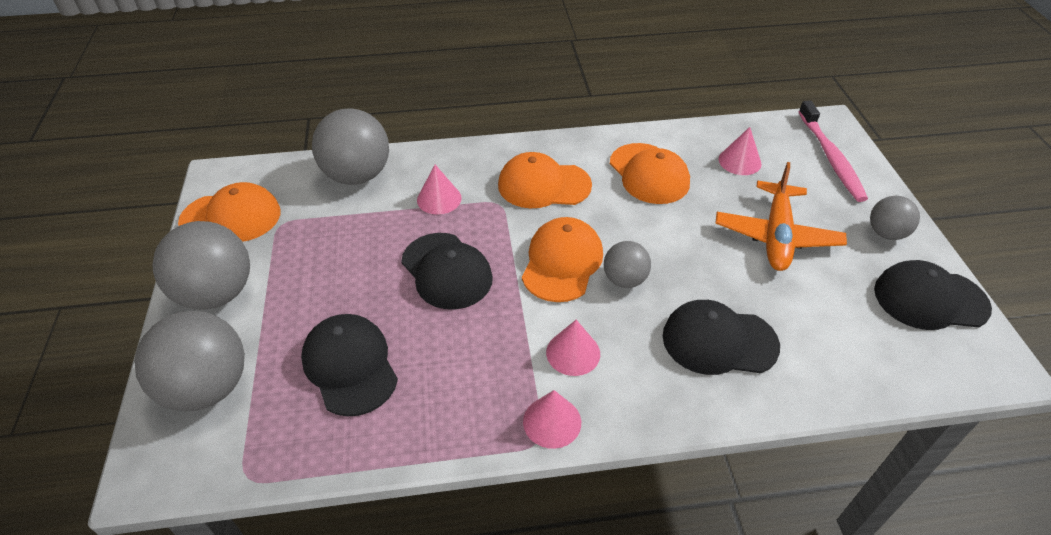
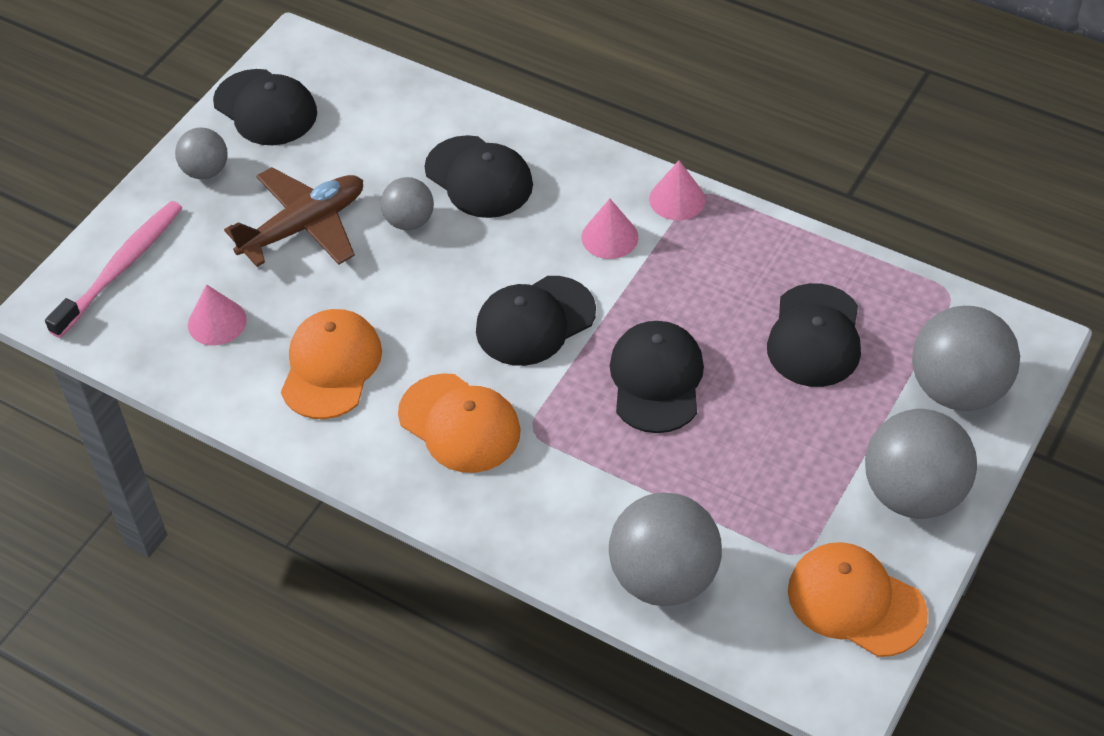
camera: 140 degrees left, 5 degrees up
(439, 199) = (592, 478): pink cone -> none
(562, 262) = (535, 321): orange cap -> black cap
(624, 280) = (495, 270): grey ball -> grey ball (409, 221)
(776, 236) = (304, 227): orange plane -> brown plane

